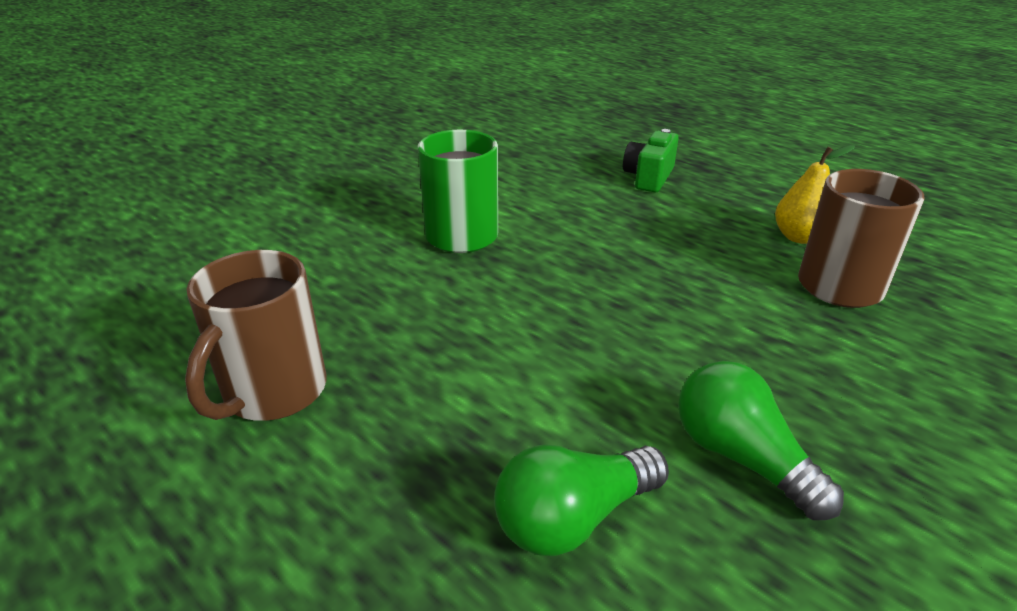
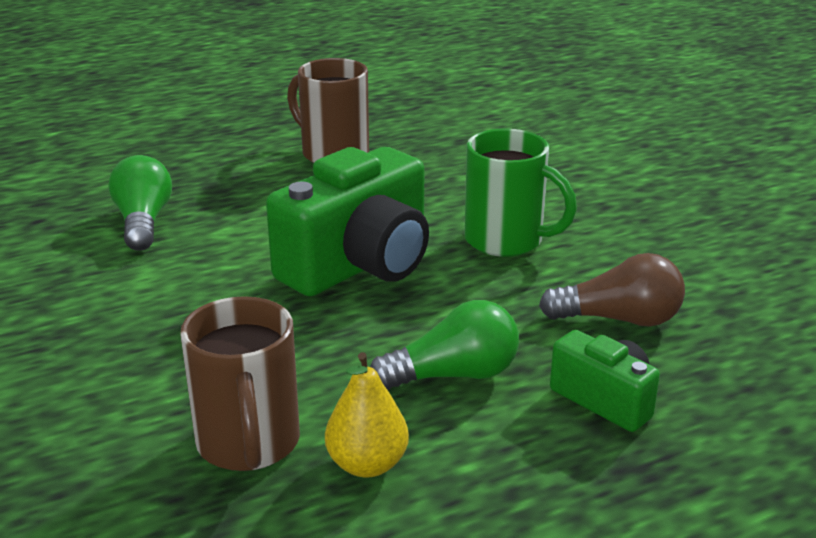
camera: 110 degrees right, 5 degrees down
(553, 181) = (619, 319): none -> brown light bulb
(558, 298) = (359, 265): none -> green camera
(741, 457) = (120, 289): green light bulb -> green light bulb (454, 375)

